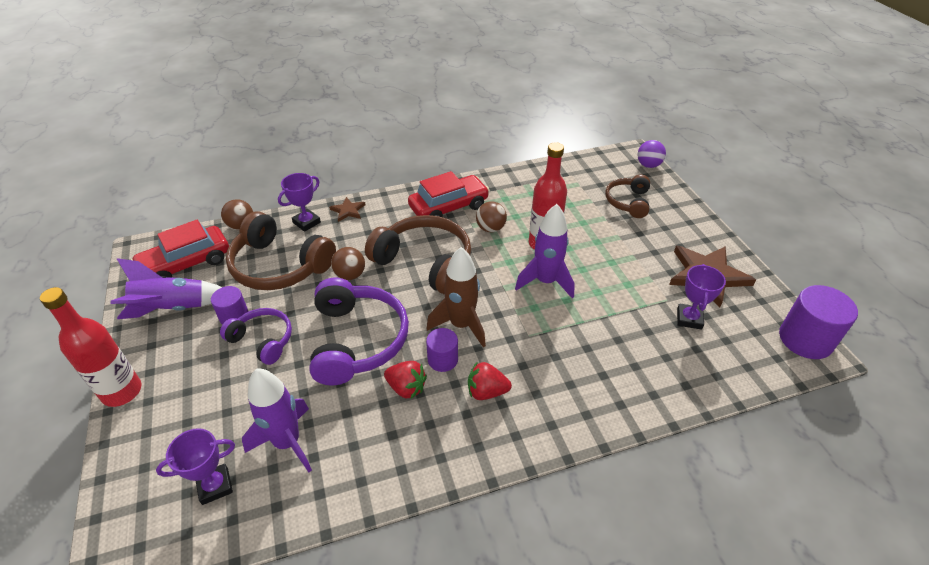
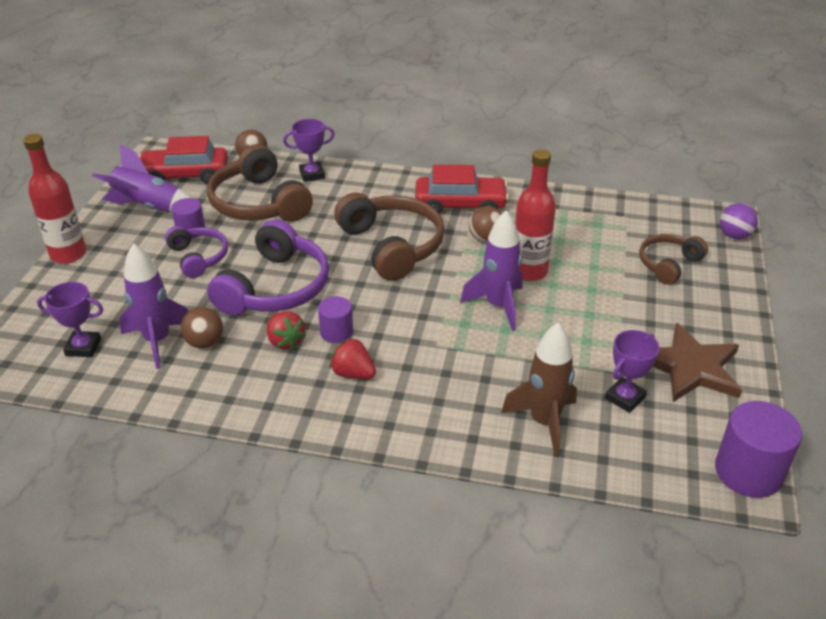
camera: 30 degrees right, 5 degrees down
(348, 210) = (358, 176): brown star -> none
(350, 275) = (313, 233): brown ball -> brown ball (205, 343)
(461, 325) = (379, 311): brown rocket -> brown rocket (544, 422)

